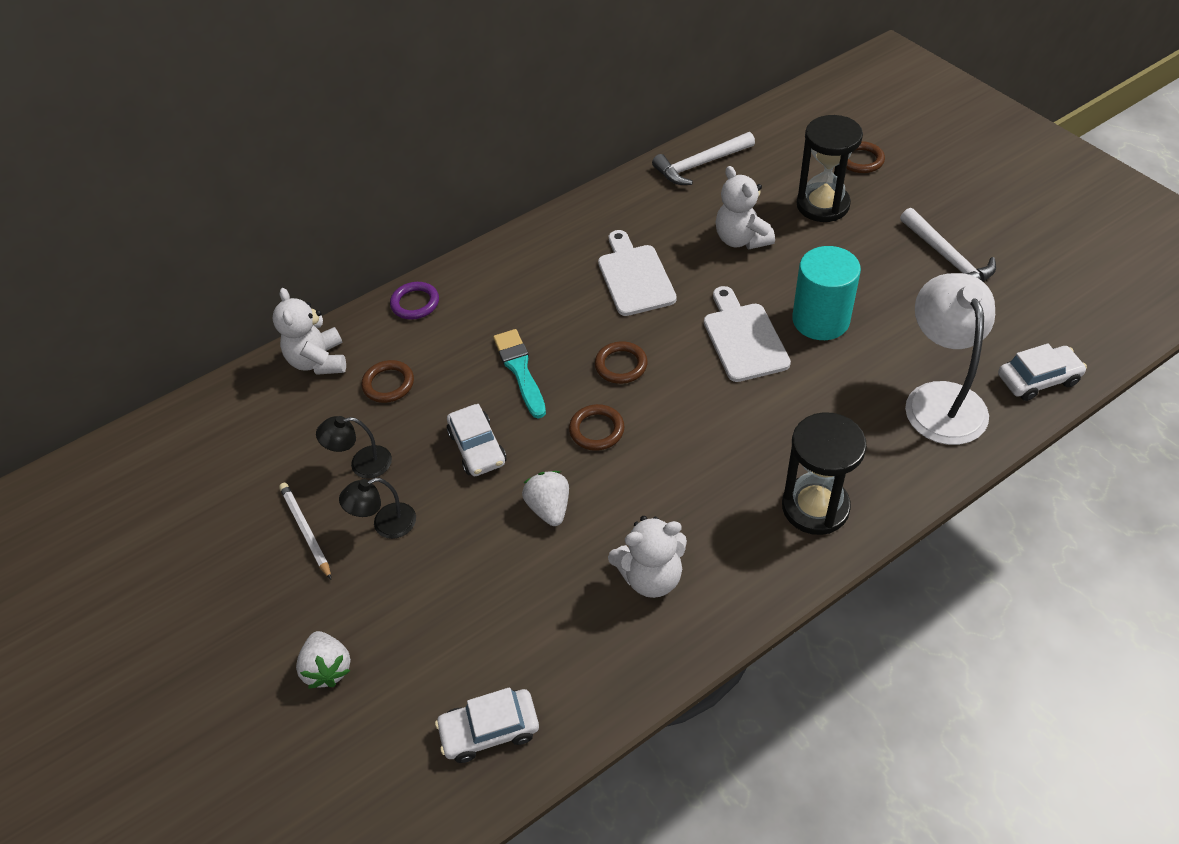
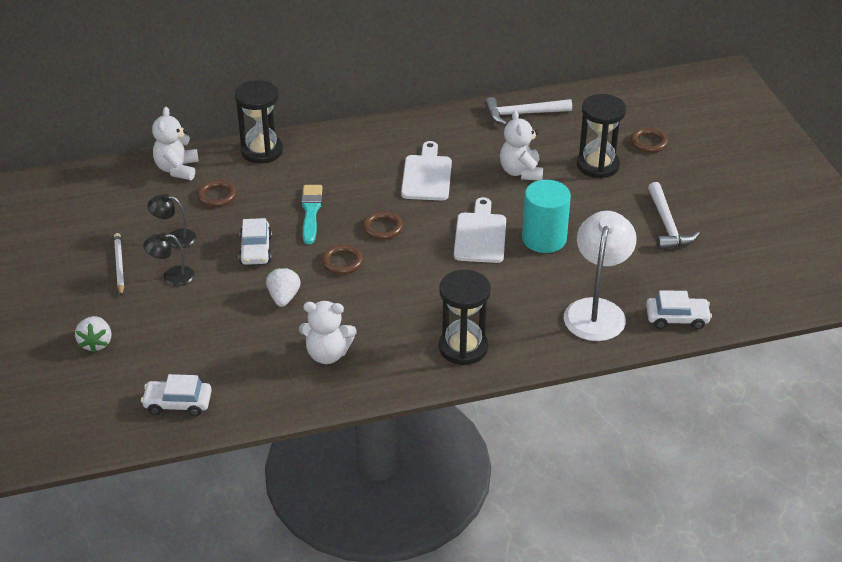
camera: 15 degrees right, 10 degrees down
(415, 303) = (262, 151): purple ring -> black hourglass

